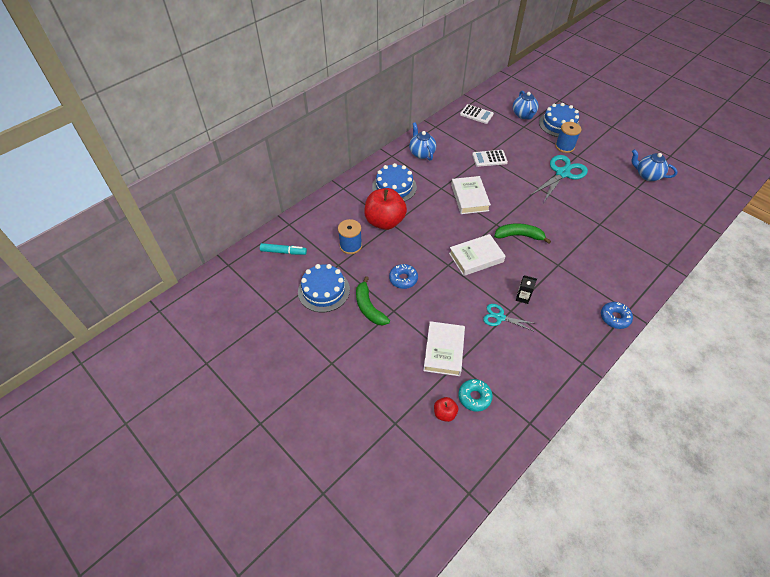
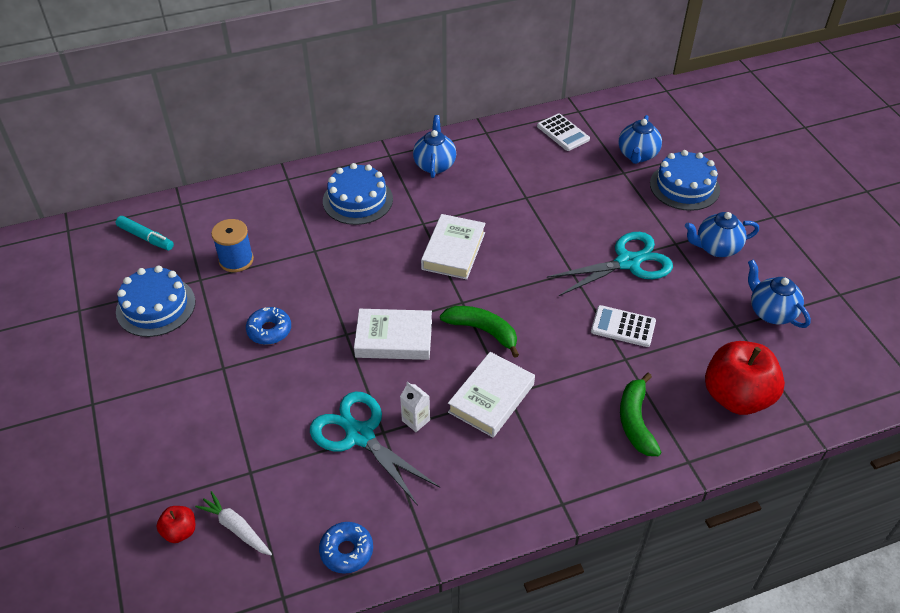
camera: 25 degrees right, 5 degrees down
(369, 307) = (195, 351): green banana -> green banana (635, 421)
(385, 221) = (307, 243): red apple -> red apple (736, 397)
(444, 350) = (246, 448): white book -> white book (491, 398)
(474, 397) = (236, 528): turquoise donut -> white carrot
(489, 158) = (529, 204): white calculator -> white calculator (623, 327)
(500, 317) = (359, 435): turquoise scissors -> turquoise scissors, size x1.77
(522, 297) = (416, 420): black carton -> white carton
(564, 146) = (665, 223): blue spool -> none
(598, 151) = (716, 248): none -> blue teapot
(614, 318) = (532, 506): blue donut -> blue donut (346, 551)

